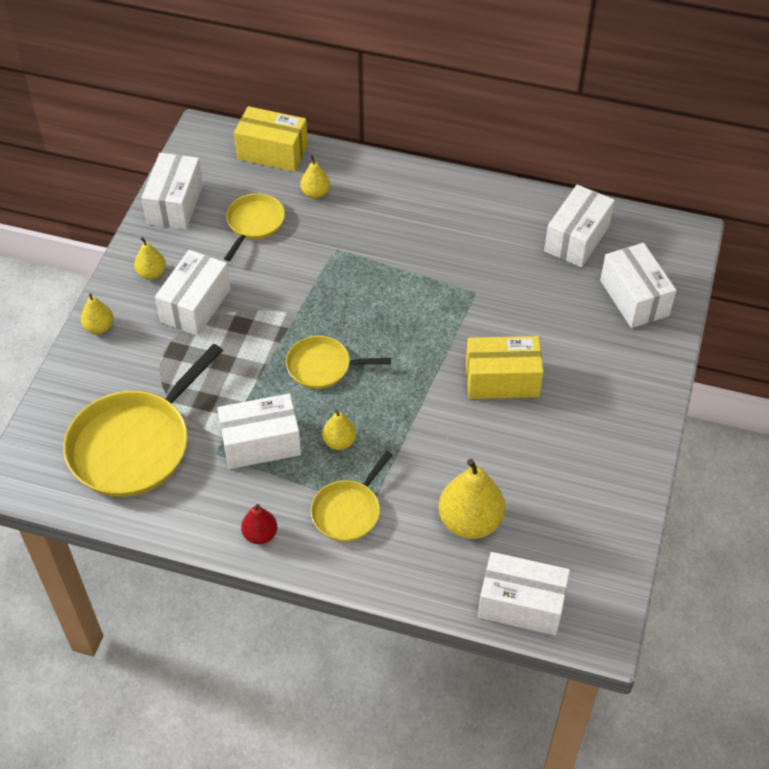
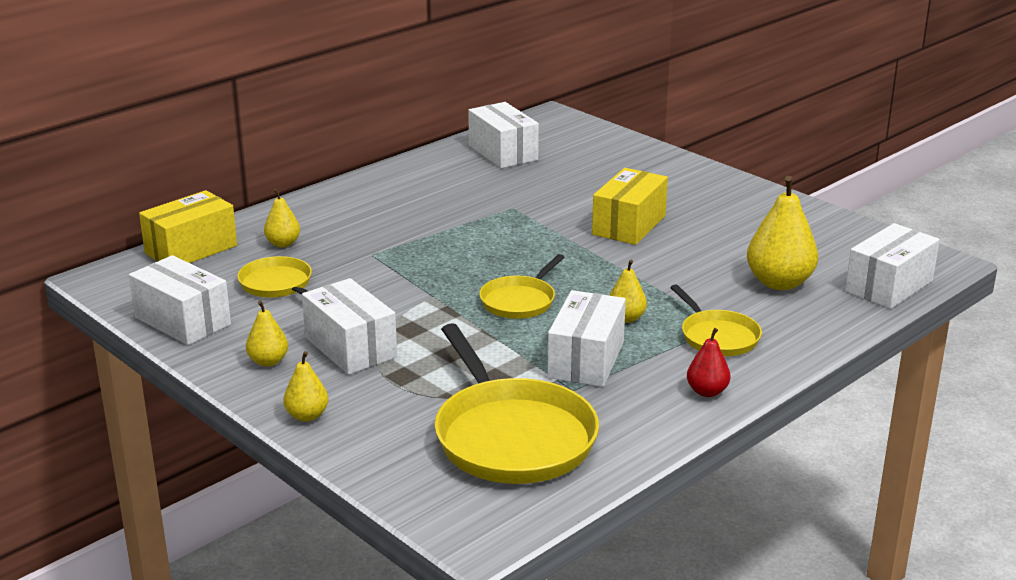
camera: 60 degrees left, 25 degrees down
(634, 298) = (596, 151): white box -> none

